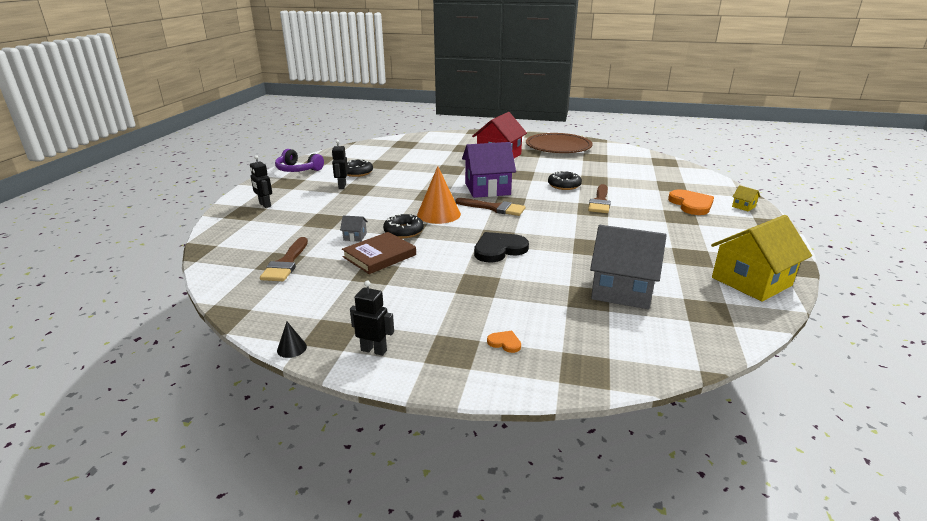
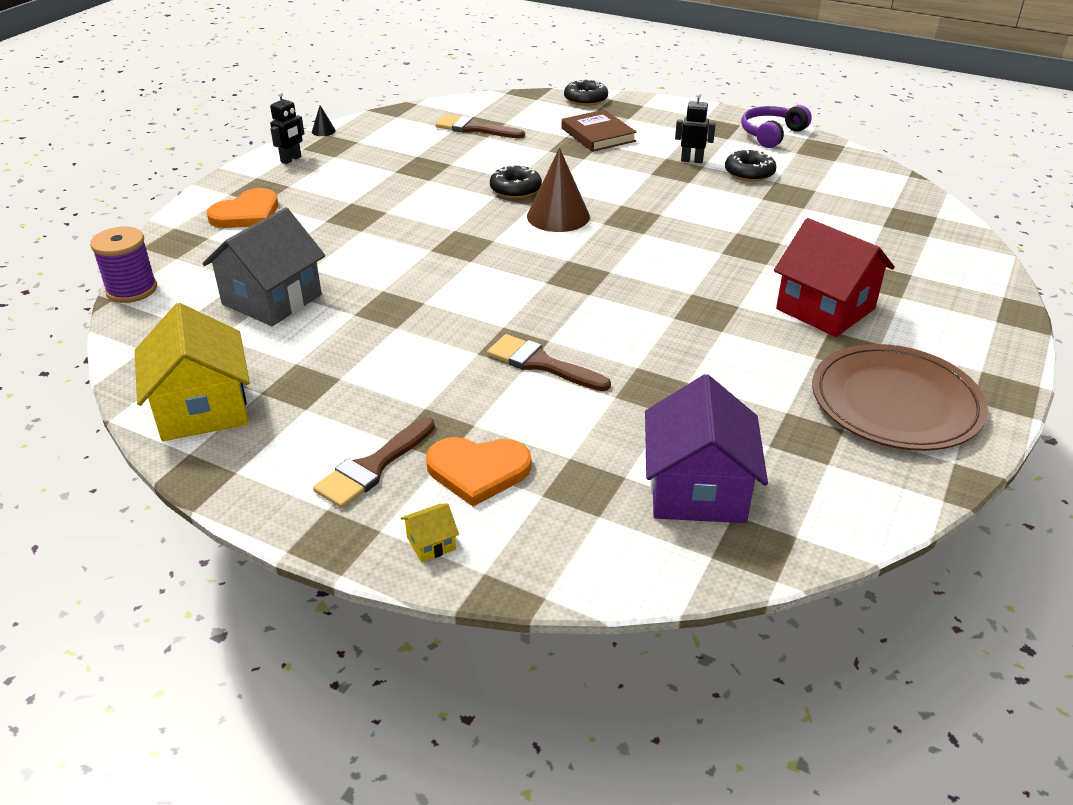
camera: 105 degrees right, 10 degrees up
(265, 205) = (639, 117): black robot -> none
(355, 237) = (517, 162): grey house -> none
(379, 256) = (459, 172): brown book -> brown book (598, 135)
(438, 214) = (558, 216): orange cone -> brown cone
(487, 189) = (642, 267): purple house -> purple house (697, 490)
(494, 208) = (560, 259): brown brush -> brown brush (372, 467)
(499, 249) = (427, 241): black heart -> none
(505, 343) = (247, 213): orange heart -> orange heart, size x2.19
(564, 185) = (634, 346): black donut -> black donut (585, 99)
(677, 364) = (132, 290): none -> purple spool

